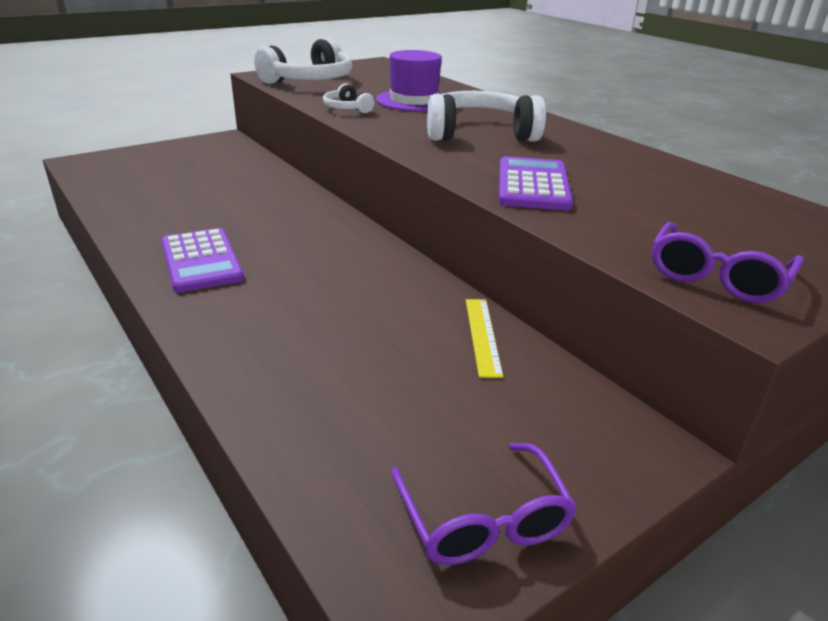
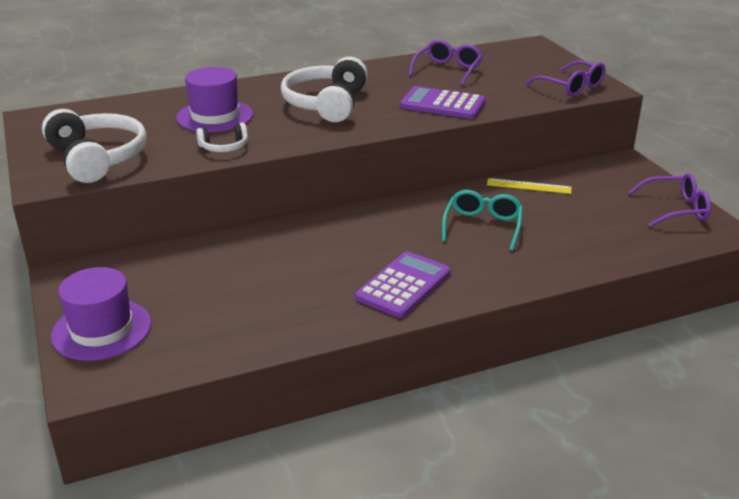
camera: 75 degrees left, 0 degrees up
(147, 157) = (101, 329): none -> purple hat
(201, 261) = (403, 285): purple calculator -> purple calculator turned 45 degrees counterclockwise
(345, 302) = (482, 226): none -> turquoise glasses
(662, 183) = (447, 70): none -> purple glasses

